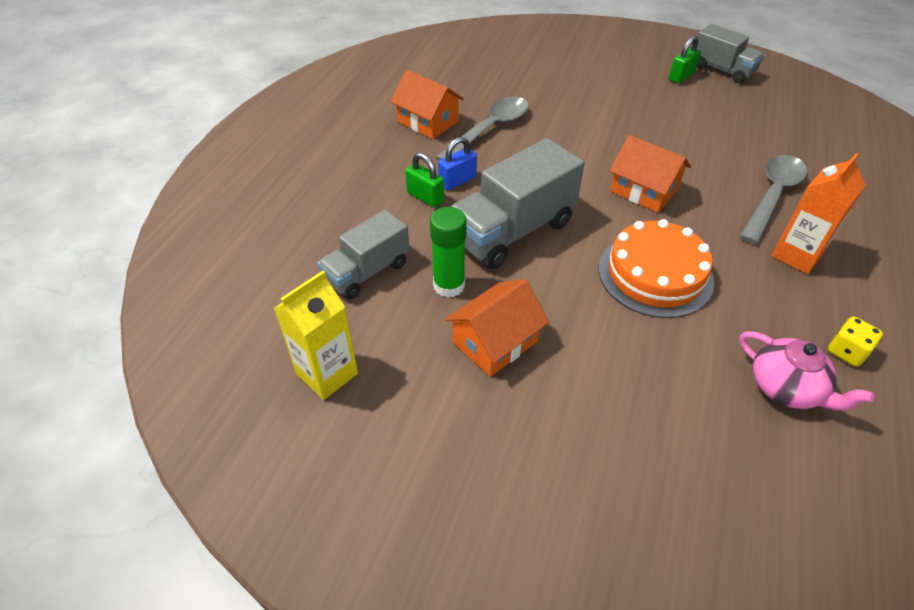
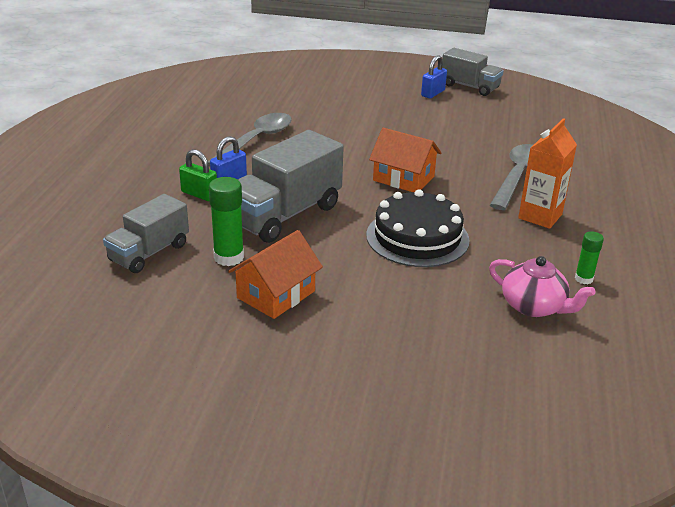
camera: 10 degrees left, 15 degrees down
(327, 374) = (120, 329): yellow carton -> none
(428, 122) = (195, 137): orange house -> none
(655, 274) = (417, 237): orange cake -> black cake
(681, 77) = (433, 93): green padlock -> blue padlock
(846, 352) = (583, 279): yellow dice -> green glue stick

